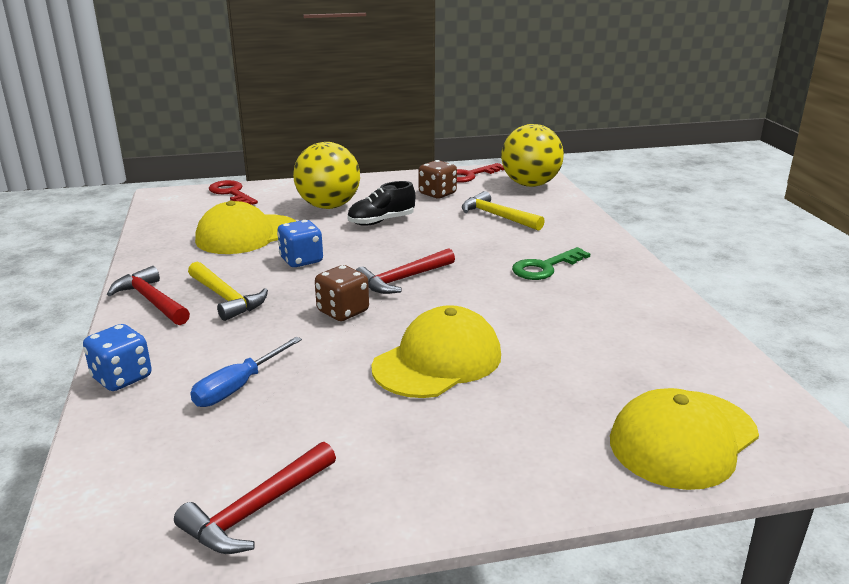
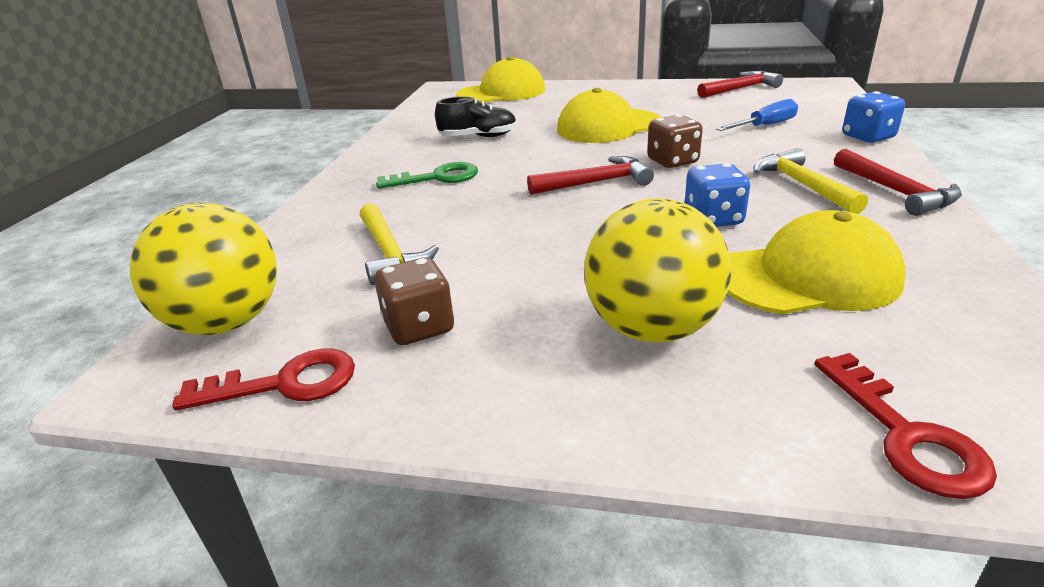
camera: 155 degrees left, 5 degrees up
(381, 221) = (571, 271): black shoe -> black shoe (478, 137)

